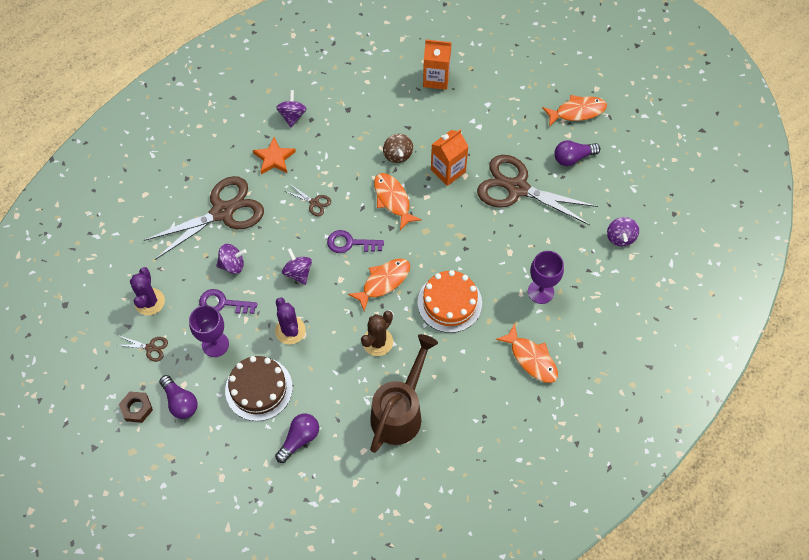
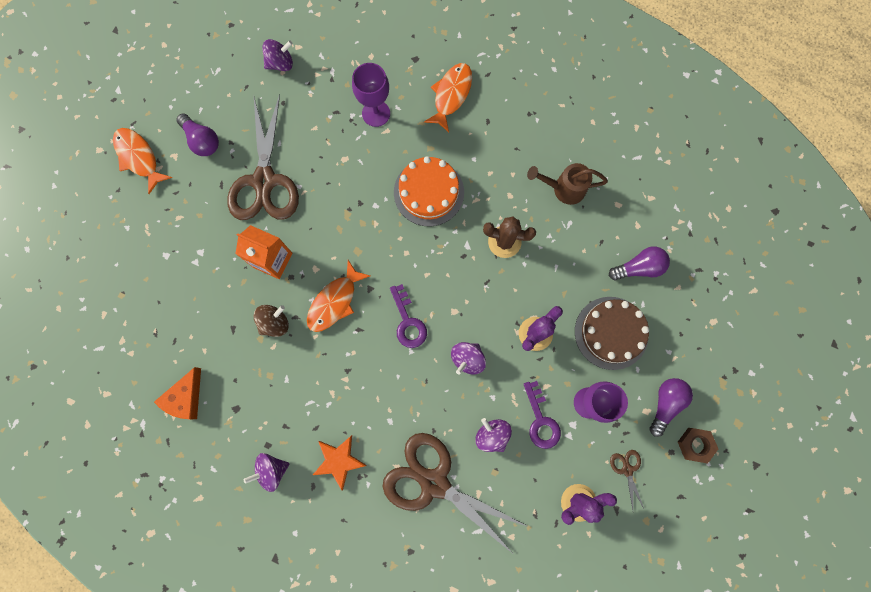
camera: 115 degrees left, 15 degrees up
(299, 439) = (639, 268): purple light bulb -> purple light bulb turned 150 degrees clockwise
(314, 203) = (376, 385): brown scissors -> none
(373, 82) = (185, 398): none -> orange cheese
(383, 282) = (436, 266): orange fish -> none
(400, 412) = (564, 189): brown watering can -> brown watering can, size x0.61
(436, 78) = (151, 327): orange carton -> none

